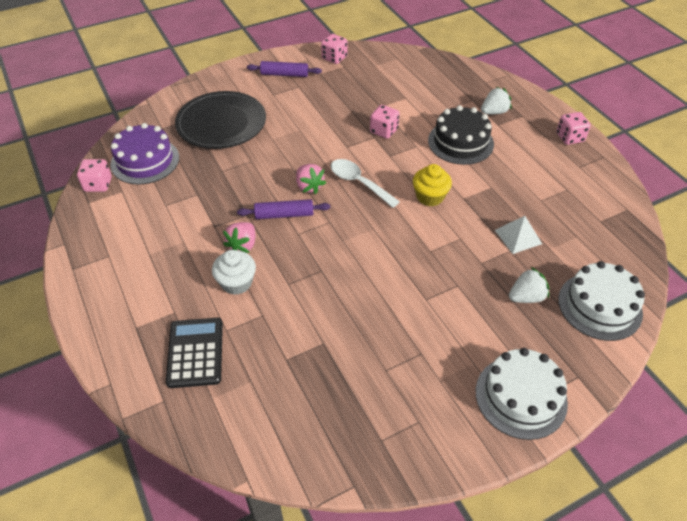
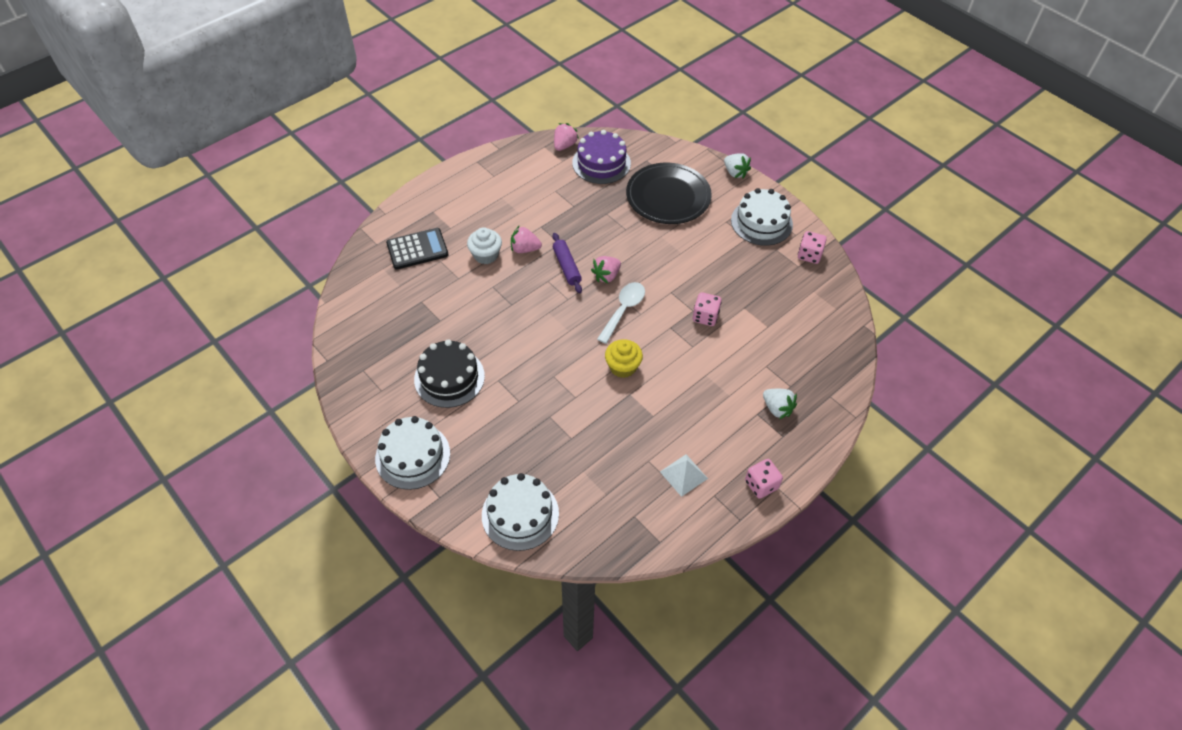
camera: 75 degrees right, 5 degrees up
(98, 185) = (564, 145): pink dice -> pink strawberry
(284, 74) = (761, 222): purple rolling pin -> white cake
(460, 142) = (713, 383): black cake -> black cake (449, 378)
(518, 236) = (590, 443): white pyramid -> white pyramid (683, 475)
(526, 297) = (517, 454): white strawberry -> white strawberry (735, 173)

